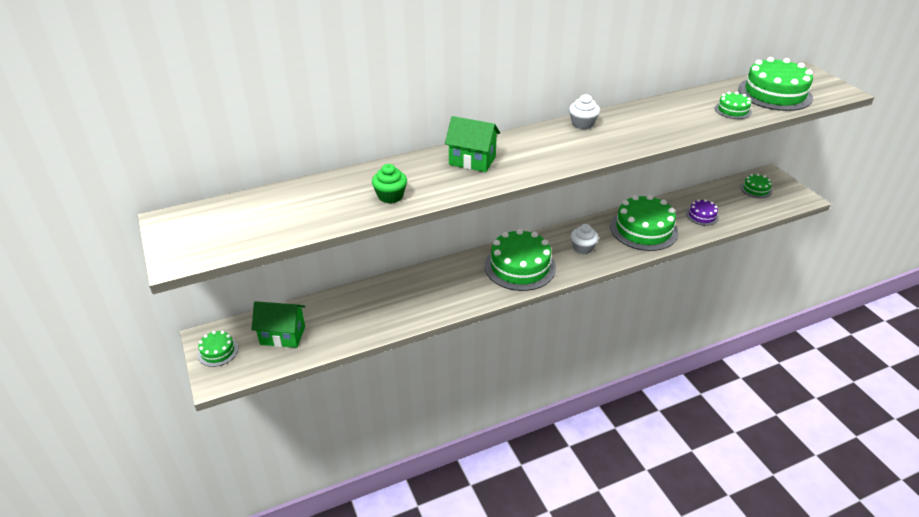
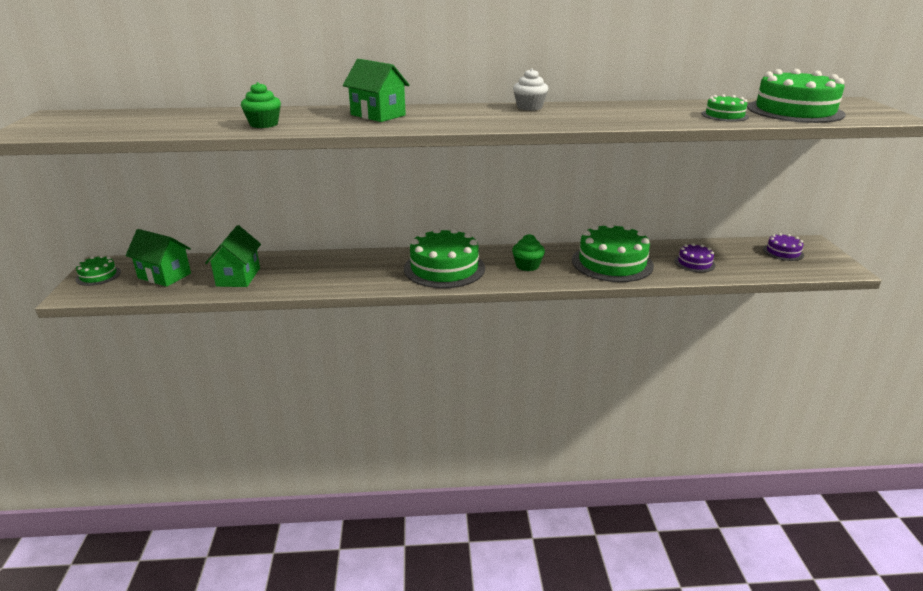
camera: 20 degrees right, 10 degrees down
(353, 320) = (238, 277): none -> green house
(583, 248) = (527, 266): white cupcake -> green cupcake
(756, 189) = (783, 252): green cake -> purple cake

